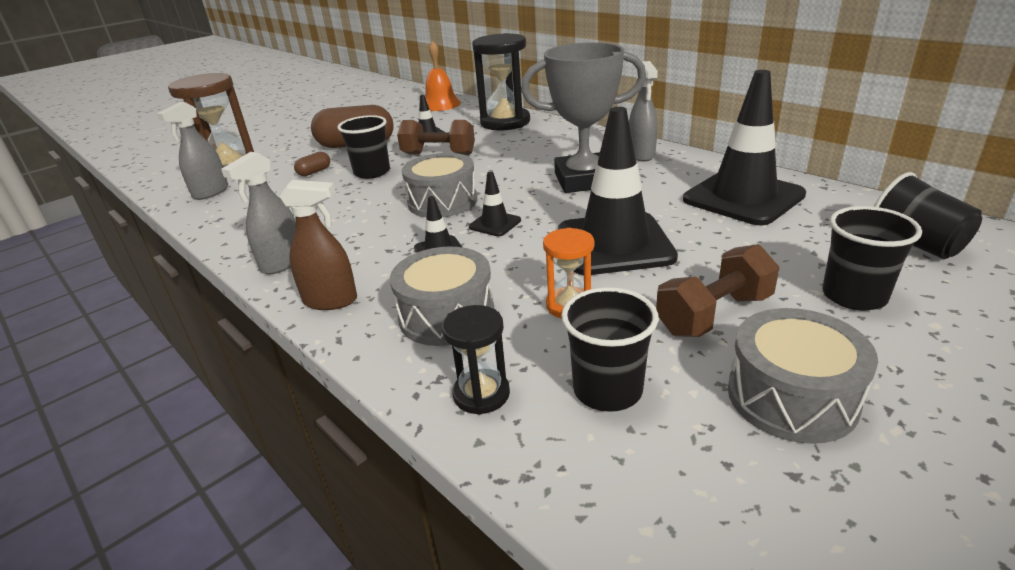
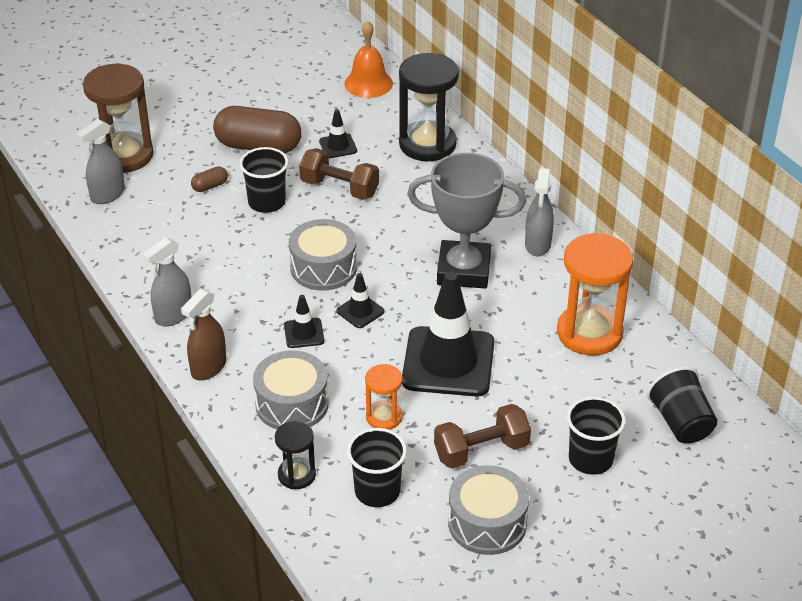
camera: 10 degrees right, 10 degrees up
(331, 301) = (208, 368): brown spray bottle -> brown spray bottle turned 105 degrees clockwise
(743, 197) = (589, 333): black traffic cone -> orange hourglass

